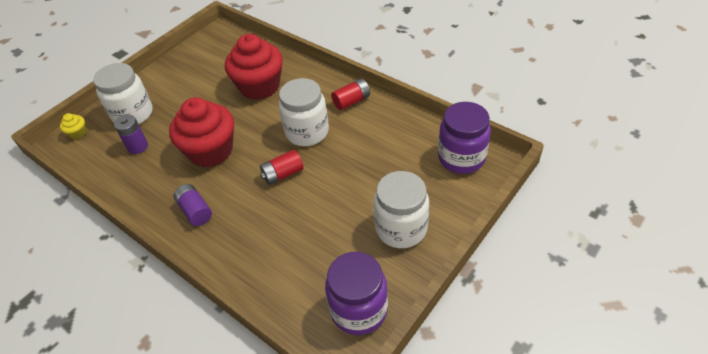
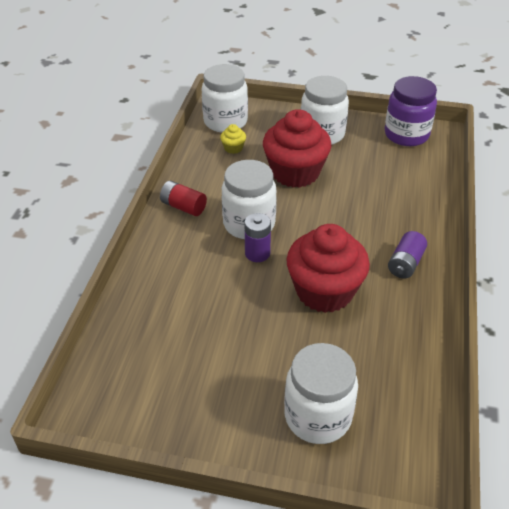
camera: 120 degrees left, 5 degrees down
(78, 133) = (393, 468): yellow cupcake -> yellow cupcake (233, 148)
(138, 146) = (365, 370): purple battery -> purple battery (257, 253)
(259, 86) = (193, 296): red cupcake -> red cupcake (295, 173)
(283, 174) = (316, 220): red battery -> none
(461, 158) = (225, 122): purple jar -> white jar

